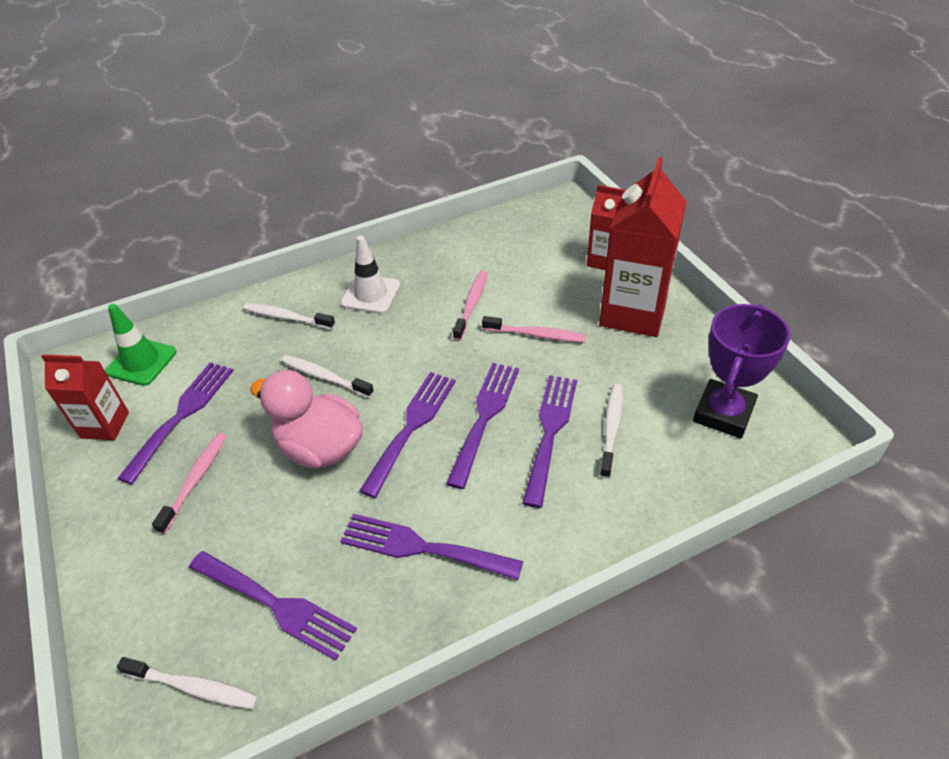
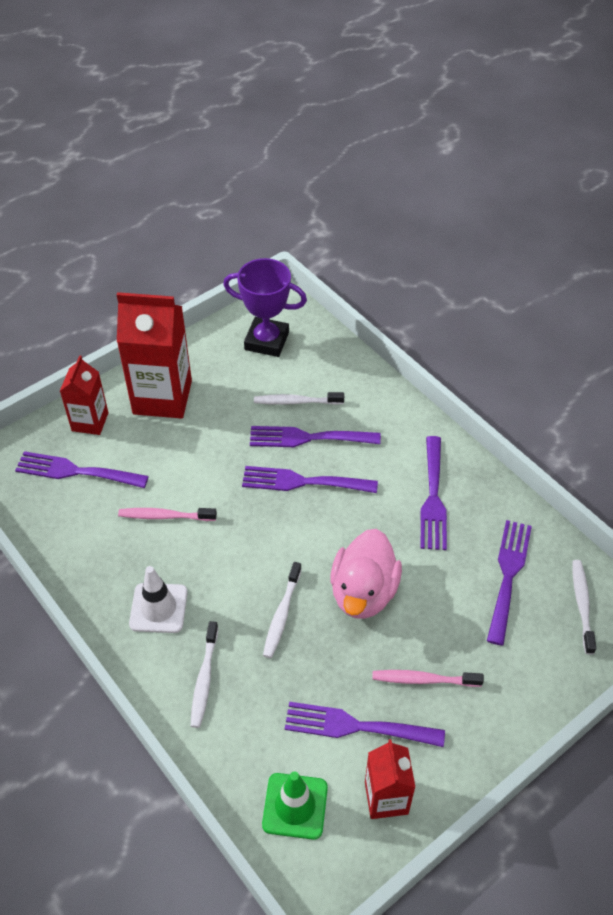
camera: 105 degrees left, 5 degrees up
(411, 426) = (324, 530): purple fork -> purple fork (76, 471)
(536, 335) = (200, 461): pink toothbrush -> none

